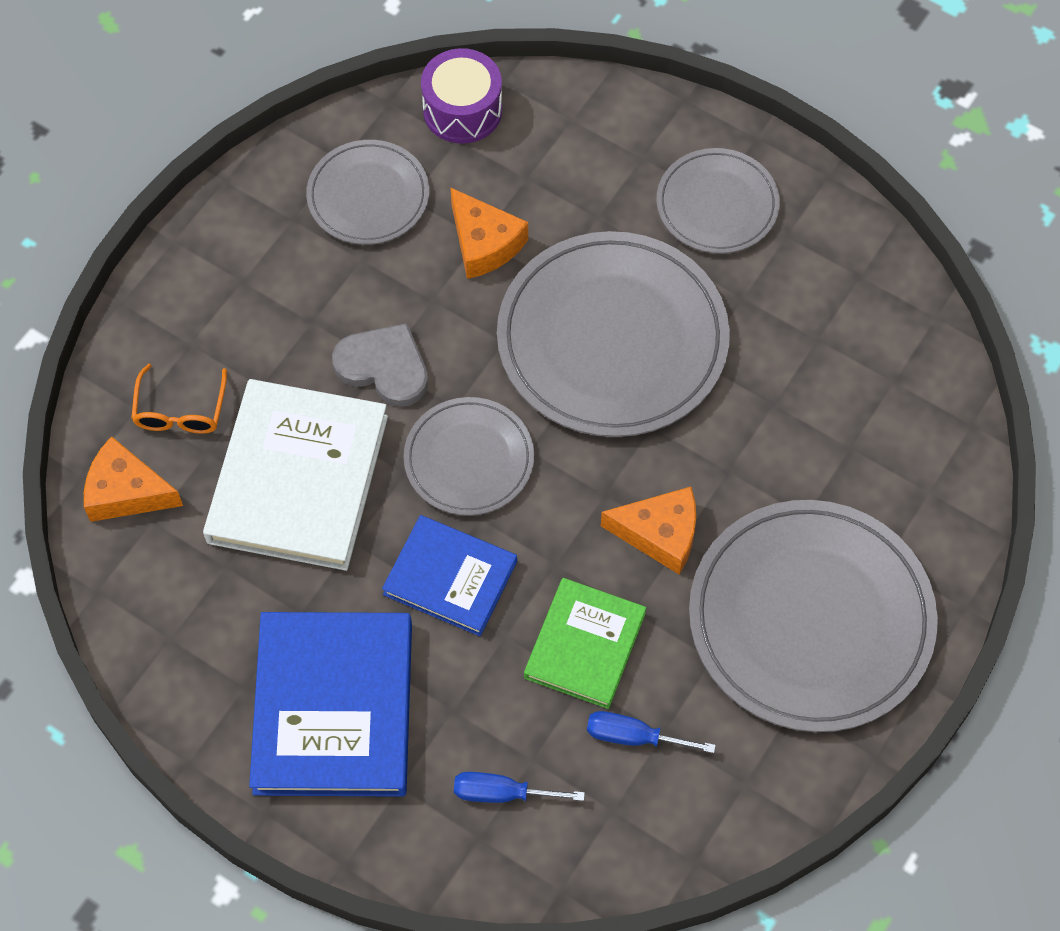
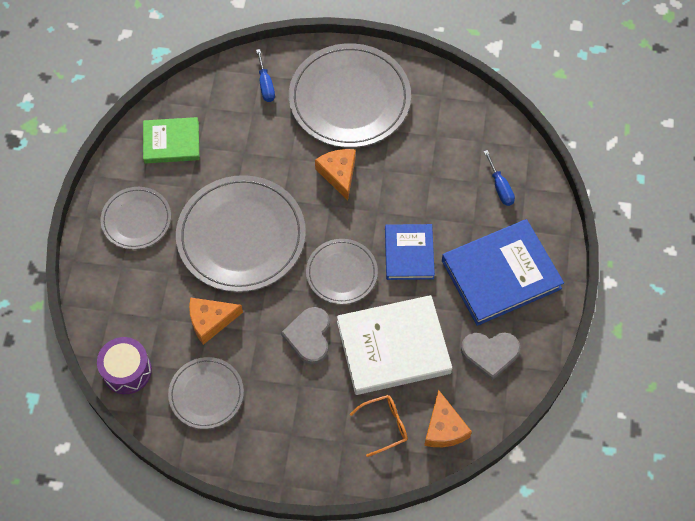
camera: 115 degrees left, 0 degrees up
(205, 619) = (490, 353): none -> grey heart
(484, 243) = (210, 321): orange cheese -> orange cheese turned 135 degrees counterclockwise
(585, 645) = (411, 183): green book -> green book (171, 142)
(633, 736) = (444, 146): blue screwdriver -> blue screwdriver (265, 85)

